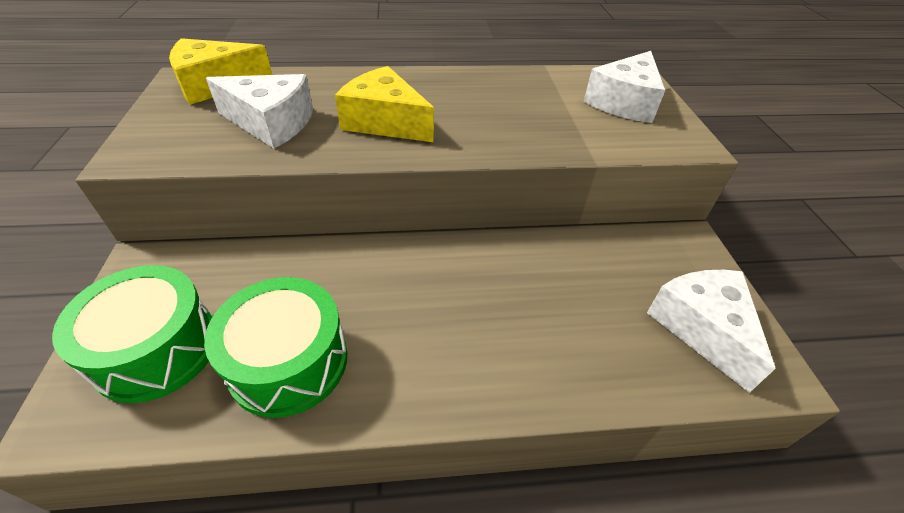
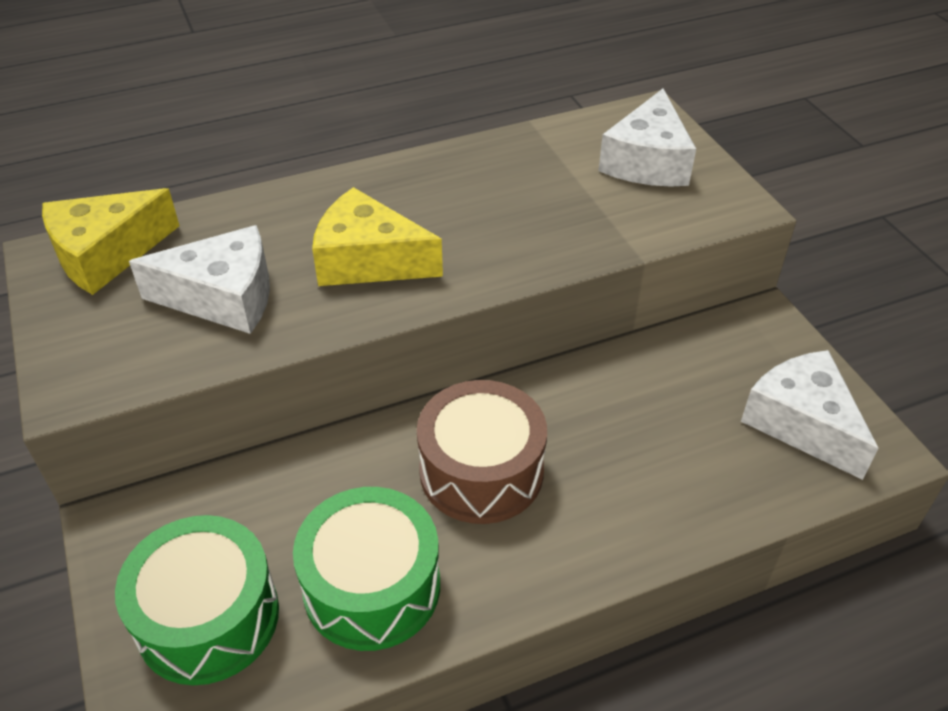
camera: 15 degrees left, 0 degrees up
(417, 296) = (481, 471): none -> brown drum

